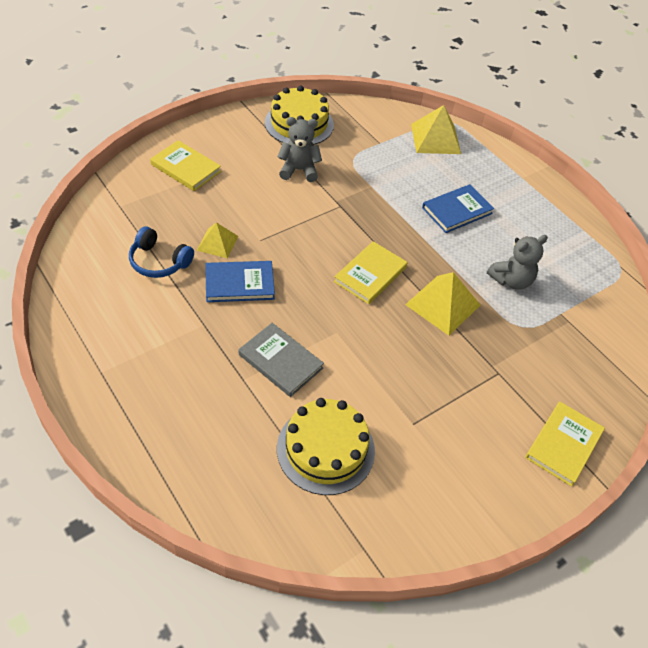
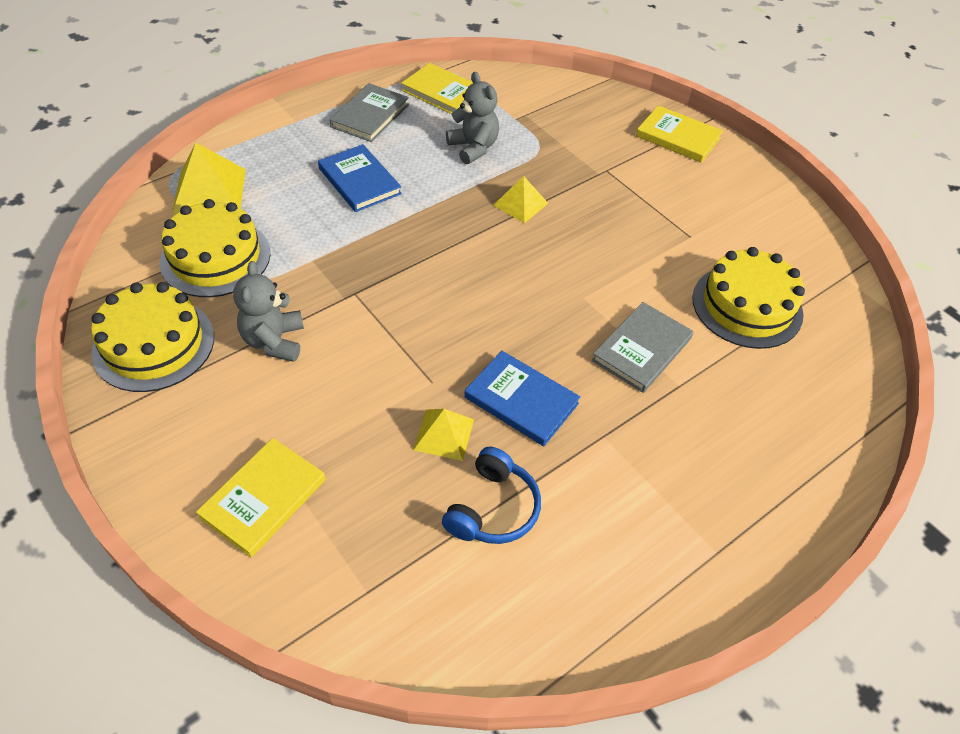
camera: 90 degrees left, 0 degrees up
(239, 283) = (521, 400): blue book -> blue book turned 45 degrees counterclockwise
(370, 274) = (483, 264): yellow book -> yellow book (442, 92)
(371, 144) = (215, 257): none -> yellow cake
(442, 304) = (520, 204): yellow pyramid -> yellow pyramid, size x0.62
(540, 218) = (370, 115): none -> grey book

